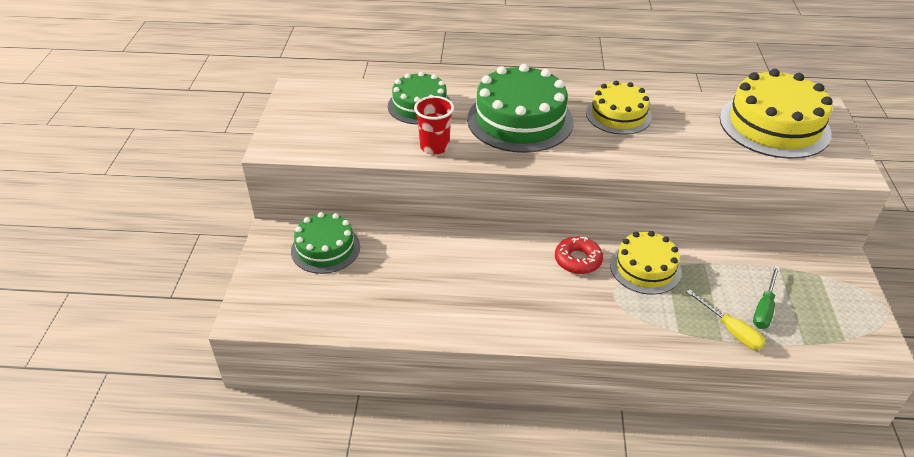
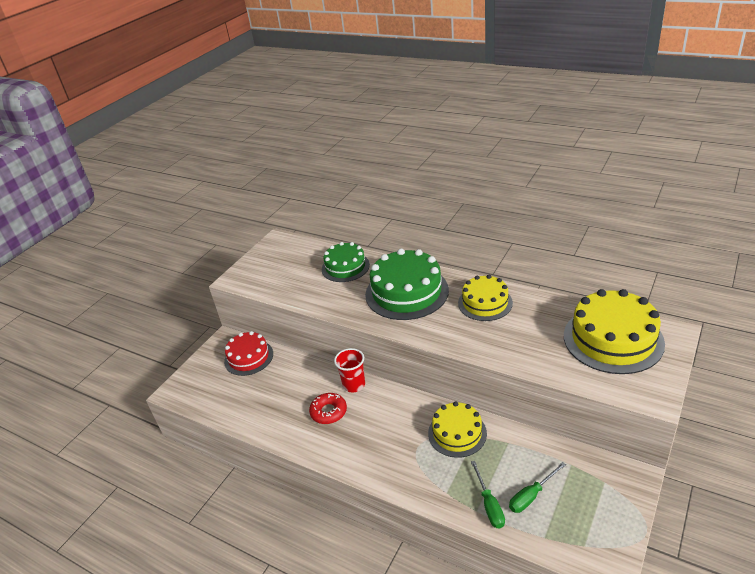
camera: 30 degrees right, 5 degrees down
(325, 248) = (248, 357): green cake -> red cake
(434, 147) = (332, 301): red cup -> red cup (354, 385)
(578, 260) = (410, 412): red donut -> red donut (328, 412)
(730, 330) = (489, 505): yellow screwdriver -> green screwdriver

